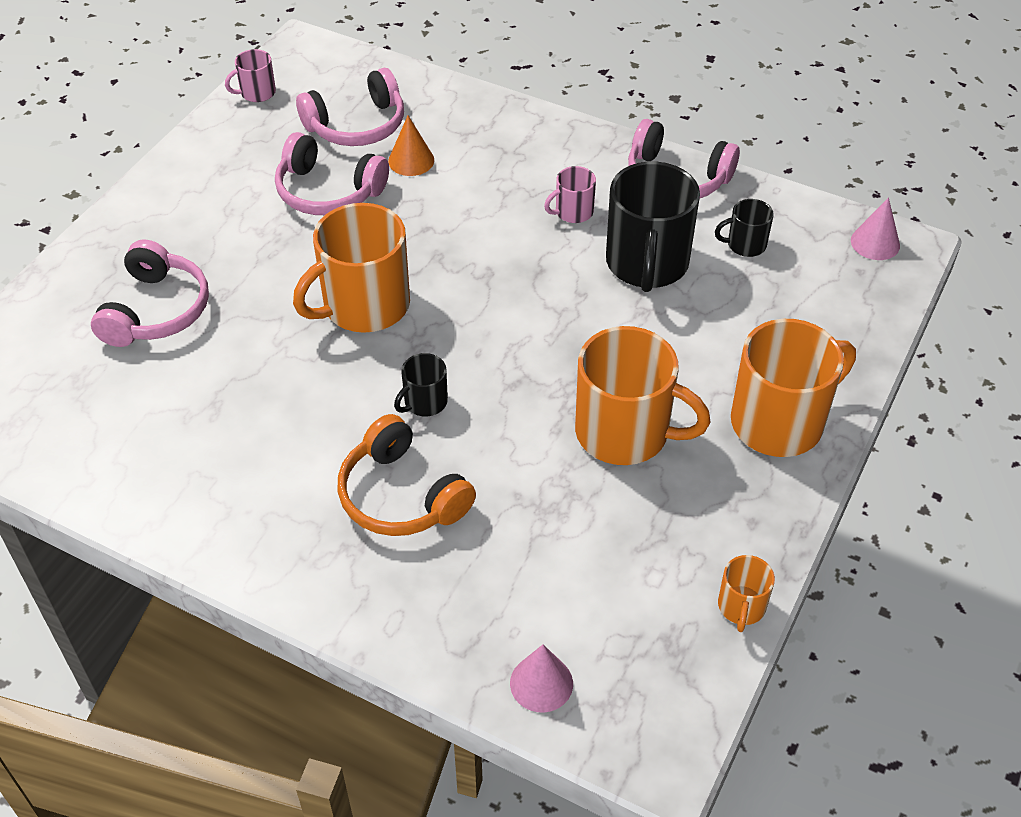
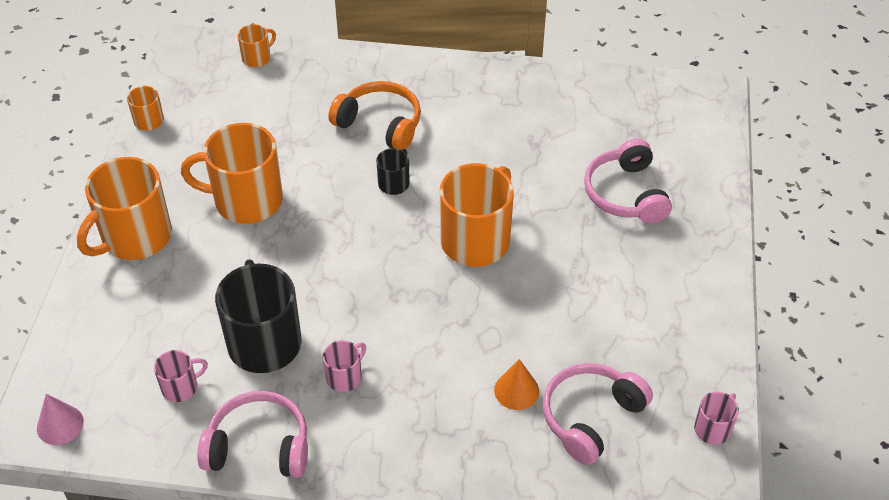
camera: 160 degrees right, 0 degrees up
(328, 191) = (569, 334): pink headphones -> none
(541, 683) = (257, 58): pink cone -> orange mug
(745, 245) = (181, 387): black mug -> pink mug

